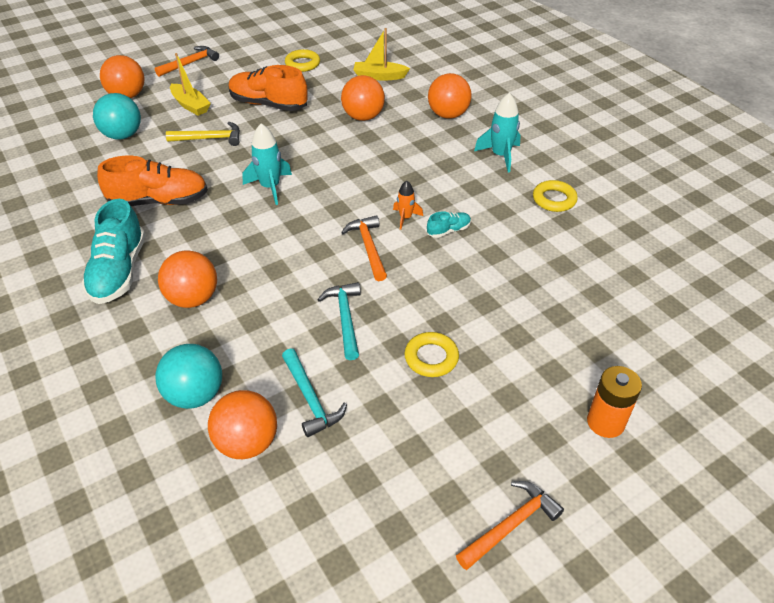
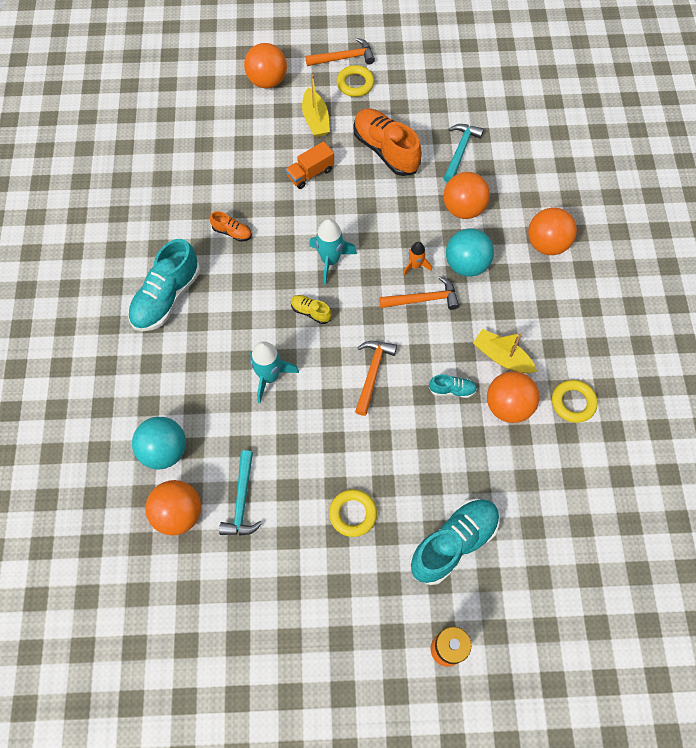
camera: 30 degrees right, 20 degrees up
(122, 135) = (240, 134): turquoise ball -> turquoise ball (466, 264)
(159, 201) = (232, 232): orange shoe -> orange shoe, size x0.47
(193, 298) = (207, 355): orange ball -> orange ball (508, 406)
(210, 139) = (310, 173): yellow hammer -> orange truck
(277, 228) = (310, 312): none -> yellow shoe
(302, 64) = (449, 105): yellow ring -> yellow ring (355, 84)
(345, 318) = (310, 439): turquoise hammer -> turquoise hammer (460, 151)
(379, 76) = (513, 158): yellow boat -> yellow boat (502, 357)
(405, 218) = (424, 356): orange rocket -> orange rocket (415, 266)
(500, 156) = (561, 323): turquoise rocket -> turquoise rocket (269, 377)
(511, 525) = (317, 688): orange hammer -> orange hammer (423, 299)
(541, 337) = (453, 543): none -> turquoise shoe

